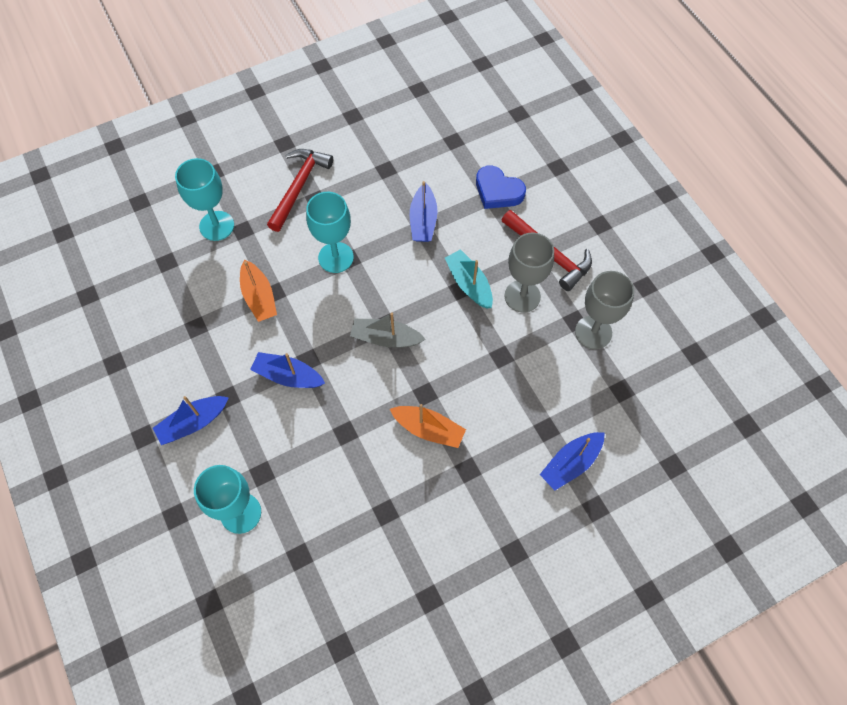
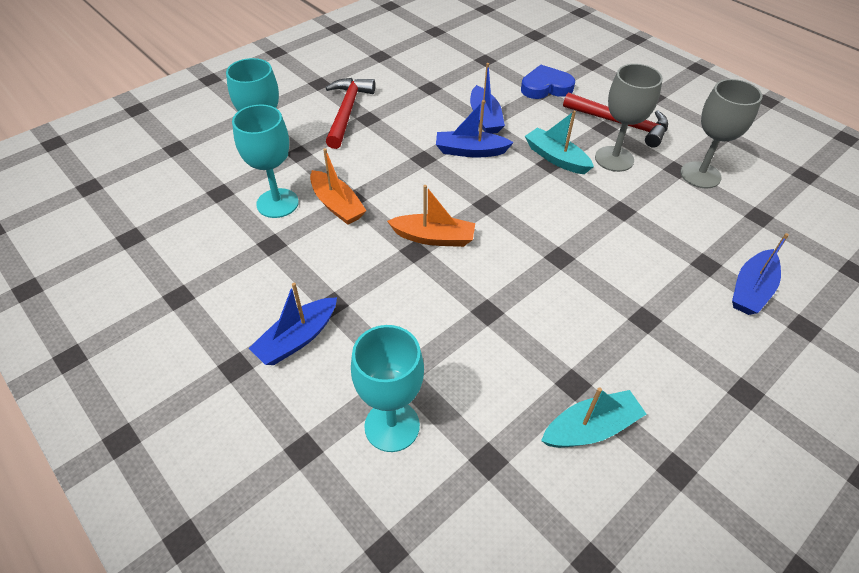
camera: 15 degrees left, 15 degrees down
(288, 376) = (397, 270): blue boat -> blue boat (470, 151)
(336, 257) = (408, 159): turquoise goblet -> turquoise goblet (277, 203)
(382, 551) = (591, 428): none -> turquoise boat
(385, 338) = (492, 216): grey boat -> none
(429, 429) = (581, 289): orange boat -> orange boat (434, 237)
(498, 191) = (546, 87): blue heart -> blue heart turned 150 degrees clockwise

